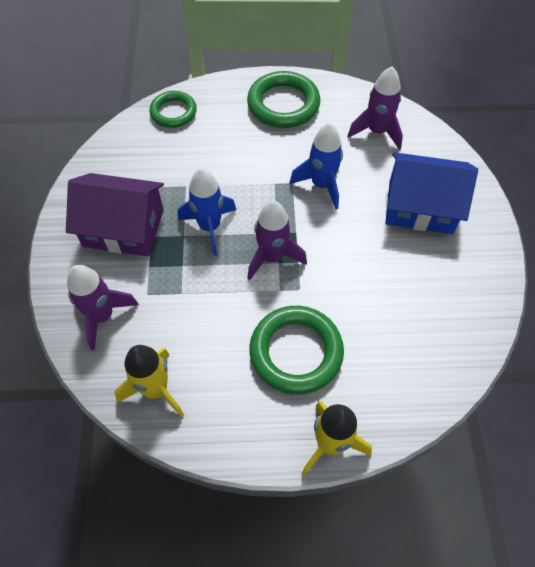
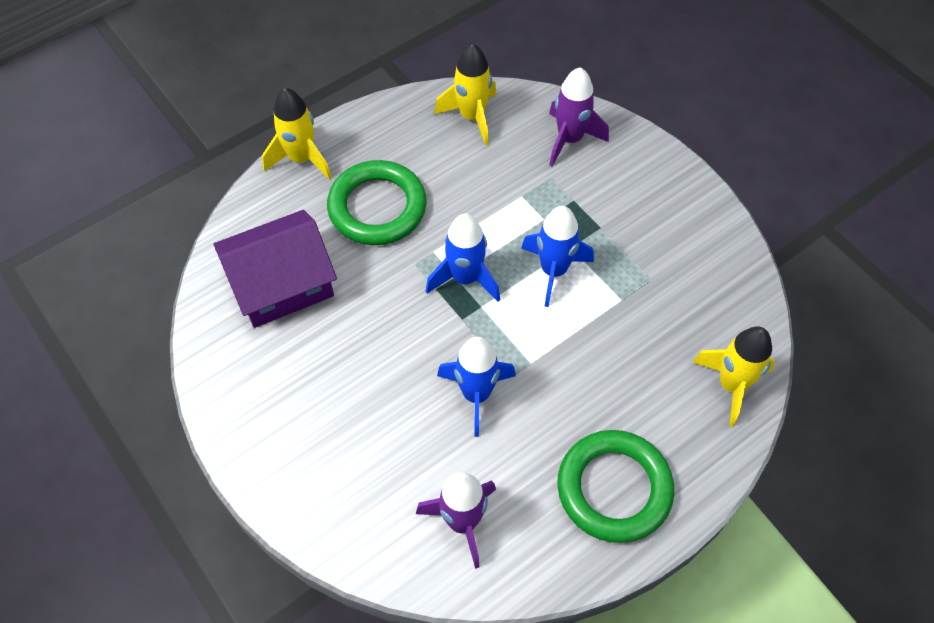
camera: 145 degrees right, 0 degrees up
(123, 228) = (635, 219): purple house -> purple house (281, 284)
(173, 112) = (731, 385): green ring -> yellow rocket
(272, 257) = (465, 278): purple rocket -> blue rocket
(420, 206) = (343, 437): blue house -> none

